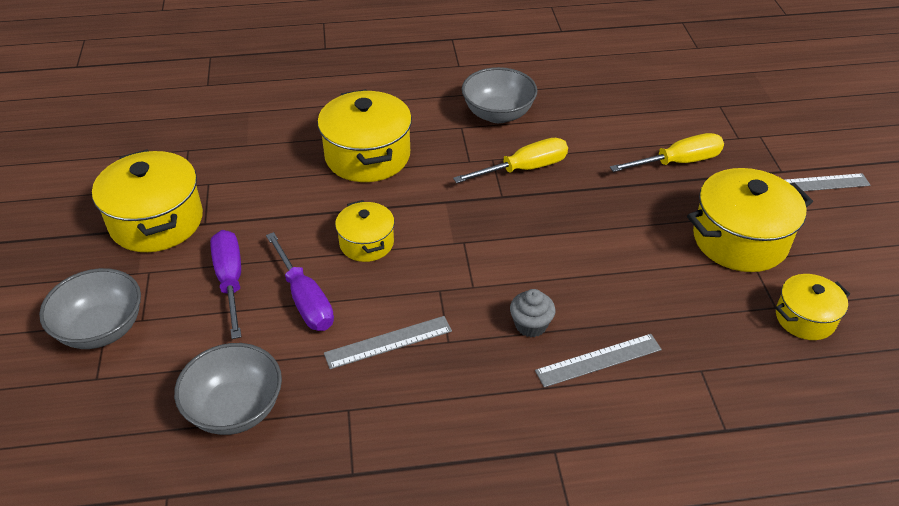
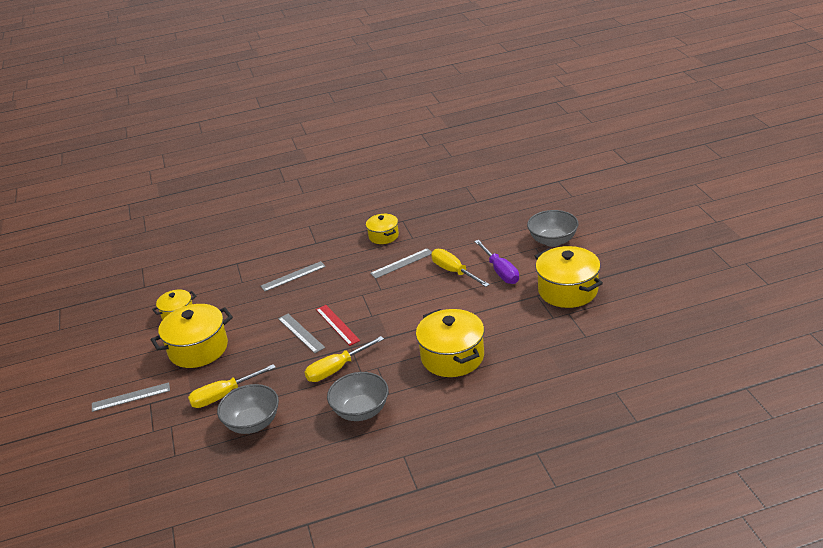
camera: 175 degrees right, 10 degrees down
(235, 409) = (464, 228): grey bowl -> grey bowl (253, 423)
(305, 299) = (454, 271): purple screwdriver -> yellow screwdriver
(366, 243) = (431, 304): yellow pot -> yellow pot (383, 236)
(519, 237) = (337, 325): none -> red ruler
(531, 325) = (328, 283): grey cupcake -> none
(577, 234) = (301, 333): none -> grey ruler

